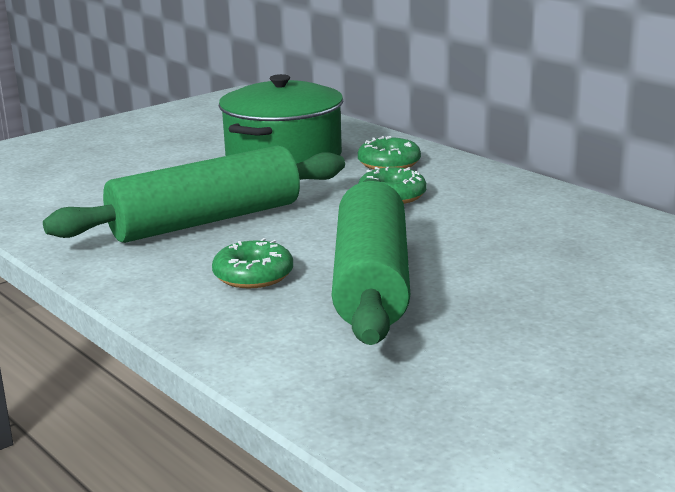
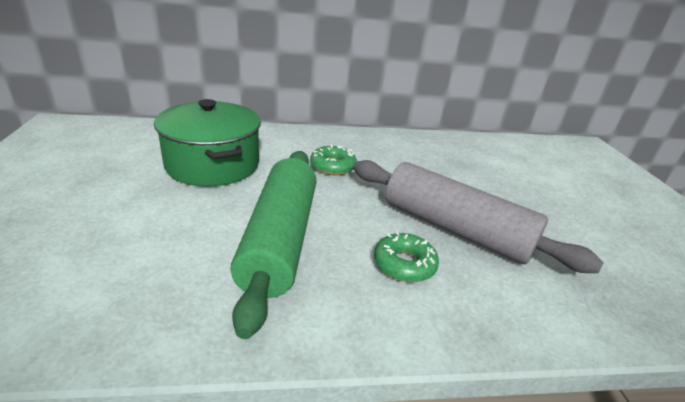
camera: 60 degrees left, 10 degrees up
(371, 282) = (455, 229): green rolling pin -> grey rolling pin
(389, 163) = (281, 145): green donut -> none

